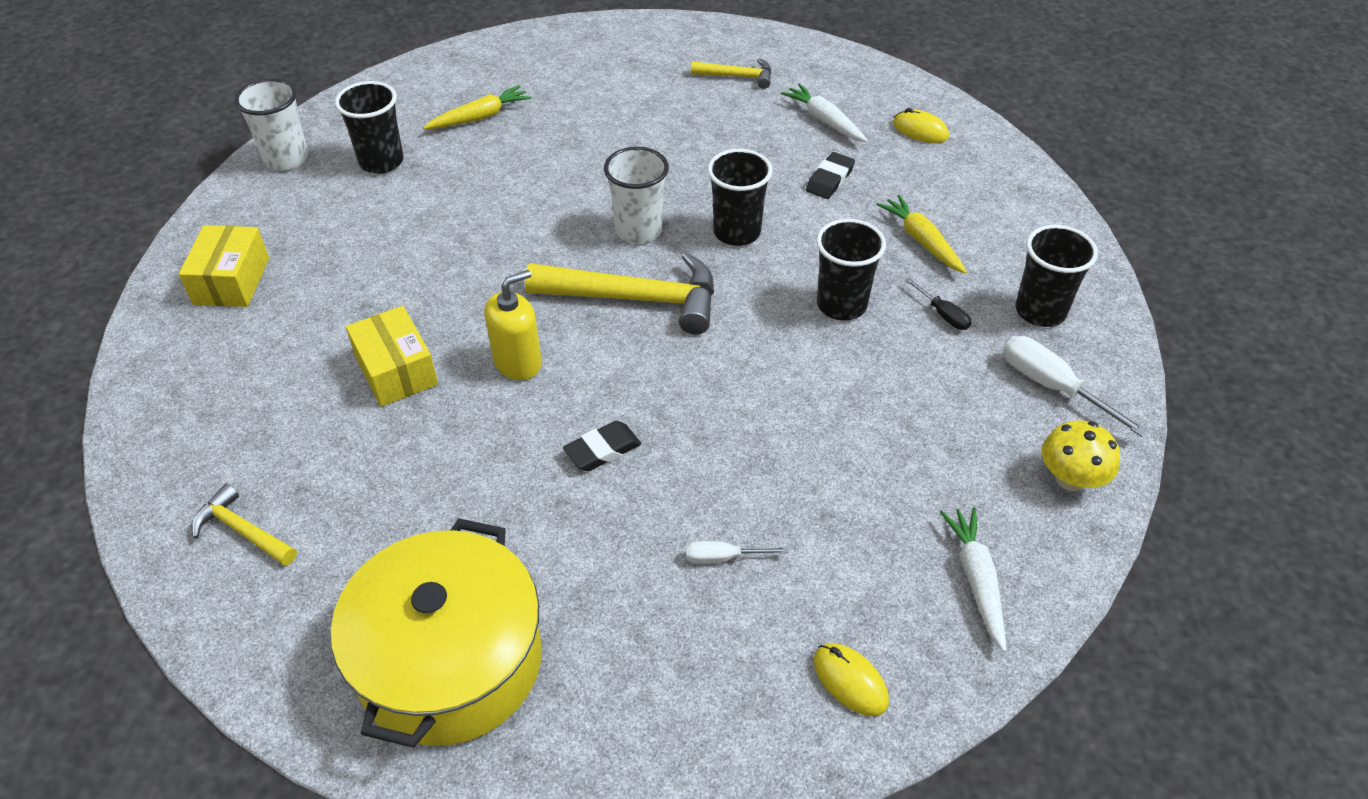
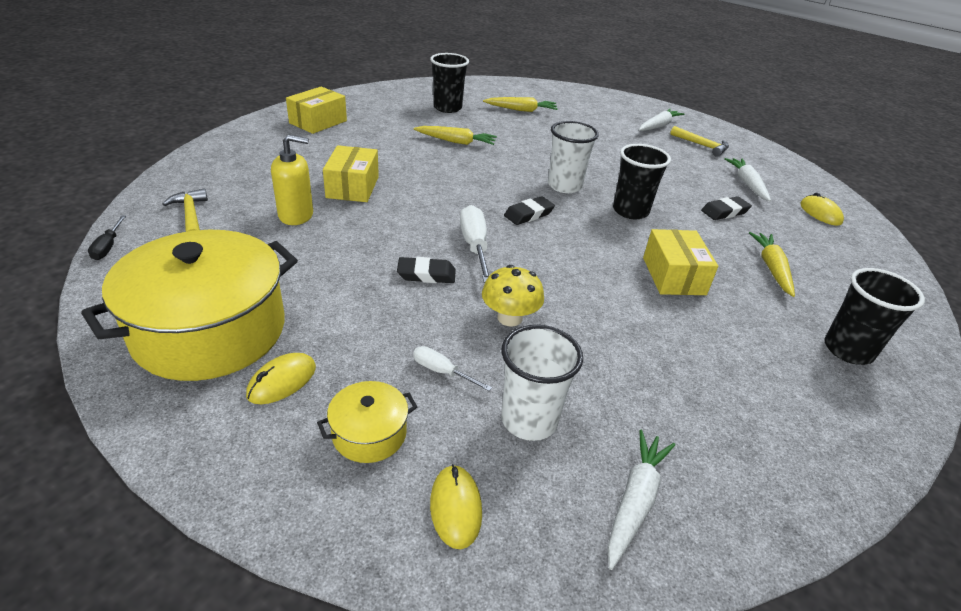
camera: 30 degrees right, 10 degrees down
(286, 159) = (401, 91): white cup -> white cup (529, 420)
(449, 221) = (456, 142): none -> yellow carrot
(518, 362) = (423, 212): yellow soap dispenser -> yellow soap dispenser (296, 215)
(586, 666) = (282, 381): none -> yellow mouse
(635, 298) = (528, 214): yellow hammer -> black eraser
(666, 64) = (658, 126): none -> white carrot
(719, 664) = (369, 434): none -> yellow pot
(841, 305) = (673, 276): black cup -> yellow box
(943, 314) = (754, 315): black screwdriver -> black screwdriver (108, 247)
(1052, 386) = (822, 403): white screwdriver -> white screwdriver (474, 246)
(1070, 478) = (791, 476): yellow mushroom -> yellow mushroom (509, 318)

